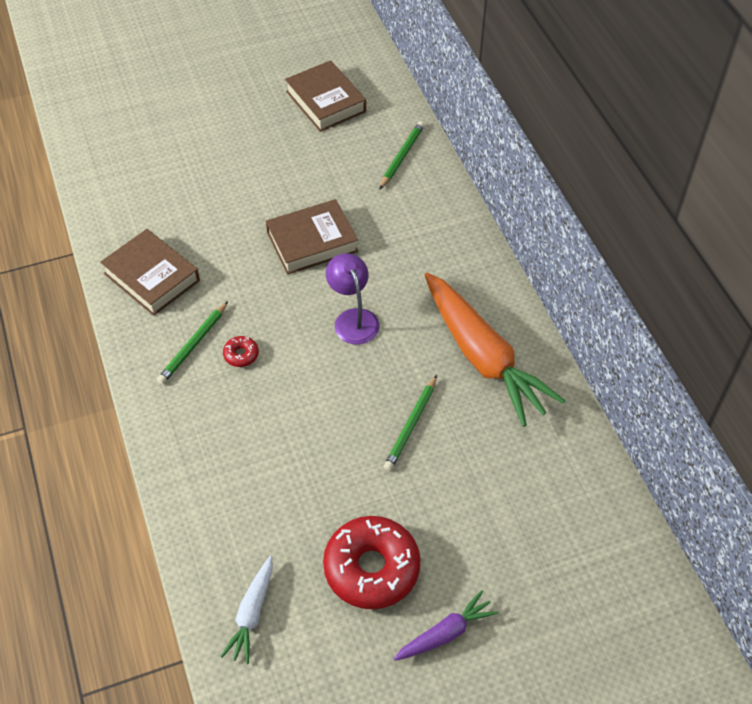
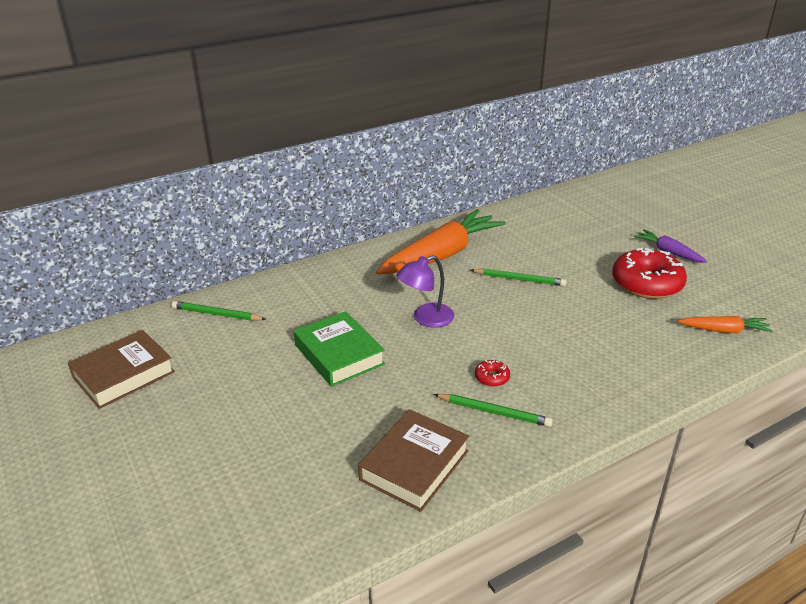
camera: 100 degrees left, 20 degrees down
(252, 614) = (724, 330): white carrot -> orange carrot
(312, 242) = (339, 354): brown book -> green book

